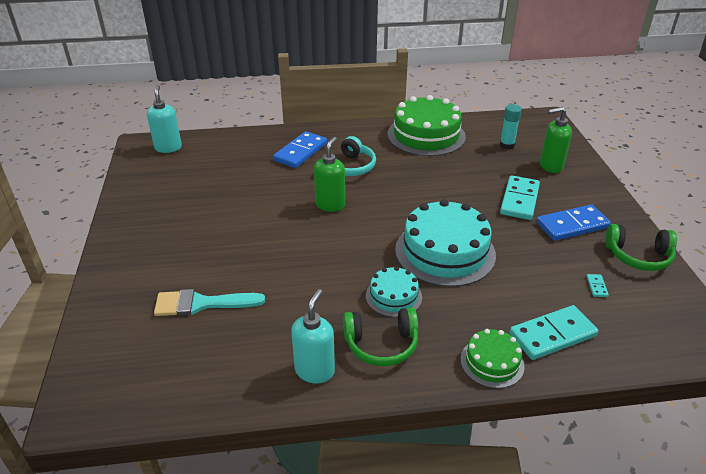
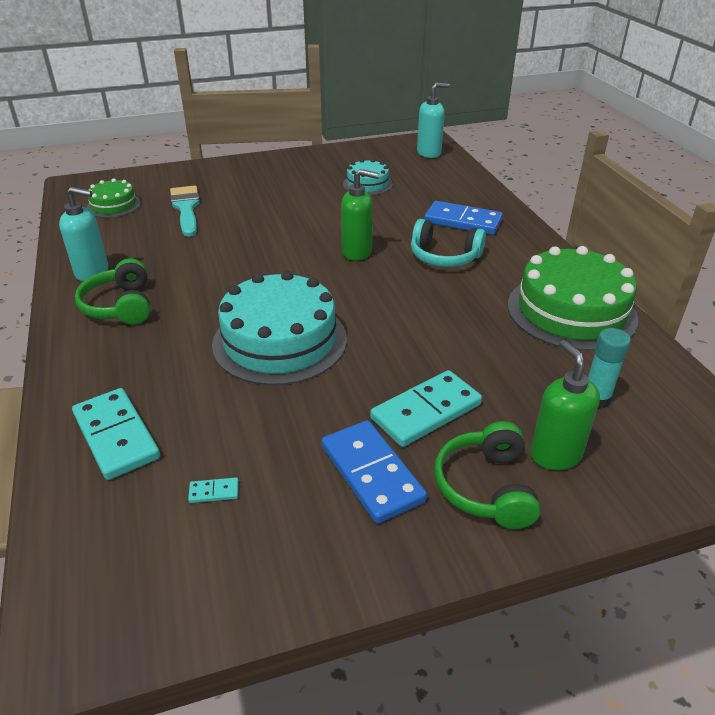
camera: 80 degrees right, 0 degrees up
(393, 296) = (194, 308): turquoise cake -> turquoise cake (367, 184)
(492, 362) = (79, 382): green cake -> green cake (113, 205)
(519, 200) = (426, 411): turquoise domino -> turquoise domino turned 45 degrees counterclockwise
(638, 256) = (298, 560): green headphones -> green headphones (486, 487)

